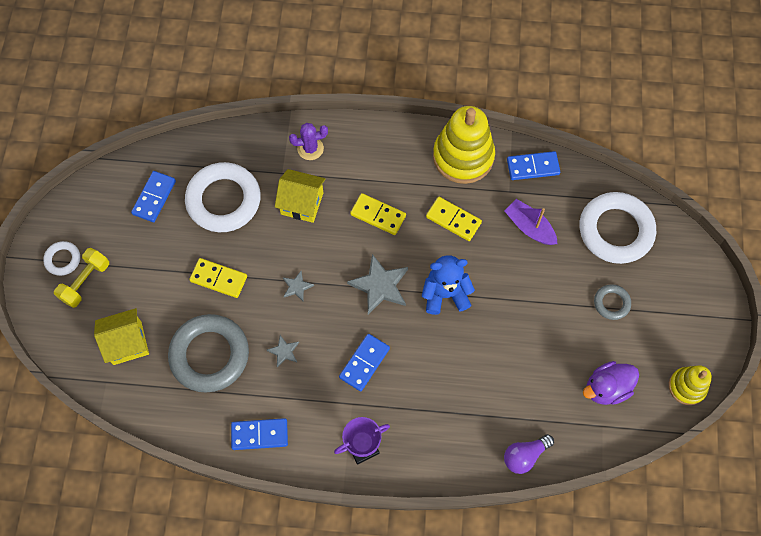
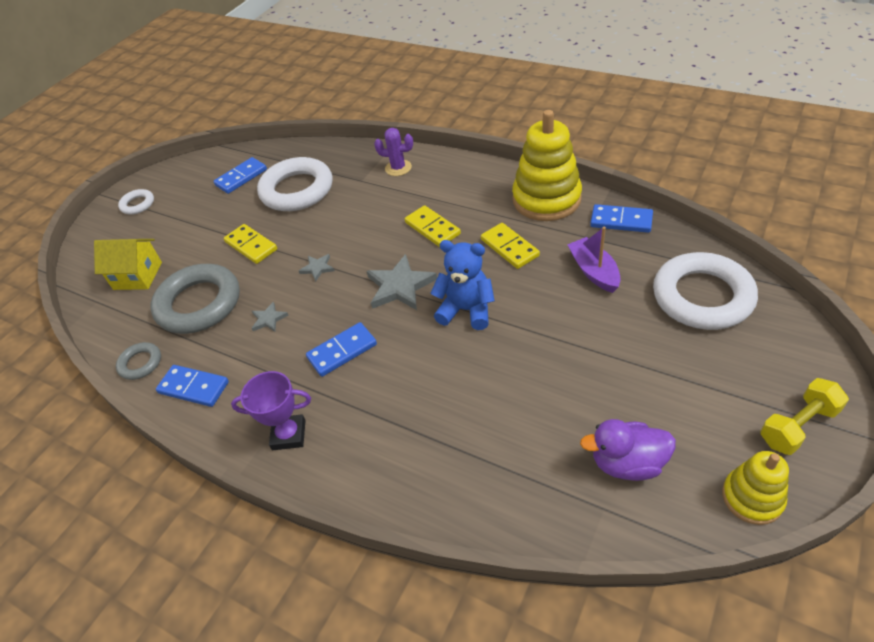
camera: 30 degrees right, 20 degrees down
(85, 282) = (142, 223): yellow dumbbell -> yellow dumbbell (798, 426)
(302, 203) = (365, 205): yellow house -> none
(524, 456) = (478, 510): purple light bulb -> none
(611, 303) = (670, 368): grey ring -> grey ring (140, 363)

